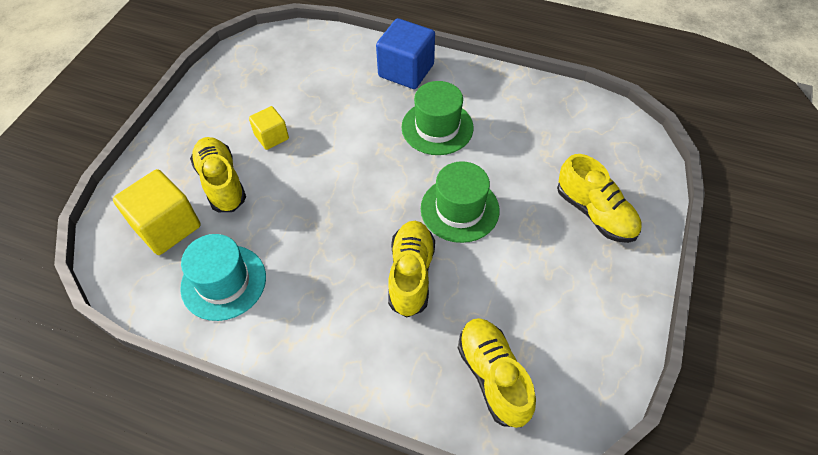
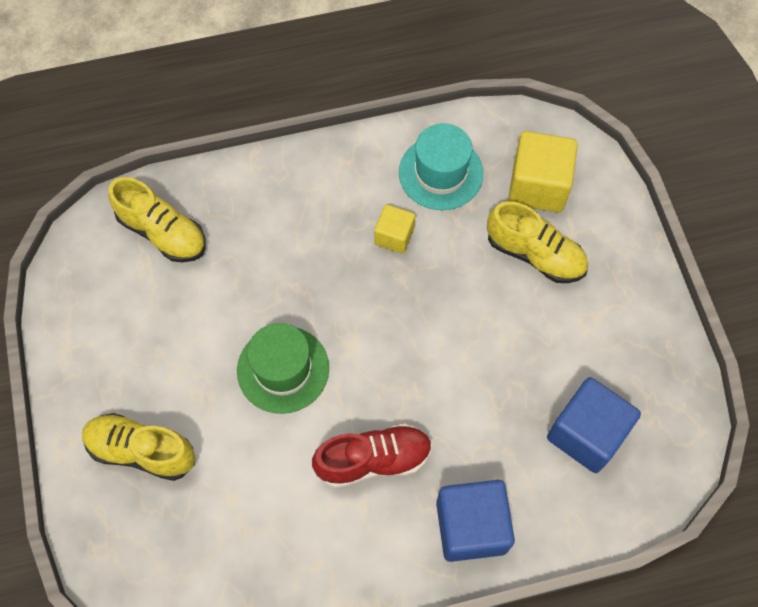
camera: 145 degrees right, 10 degrees up
(271, 137) = (538, 334): yellow cube -> yellow cube (394, 236)
(299, 76) = (586, 434): none -> blue cube
(411, 274) = (285, 275): yellow shoe -> none
(437, 127) = (373, 460): green hat -> red shoe

